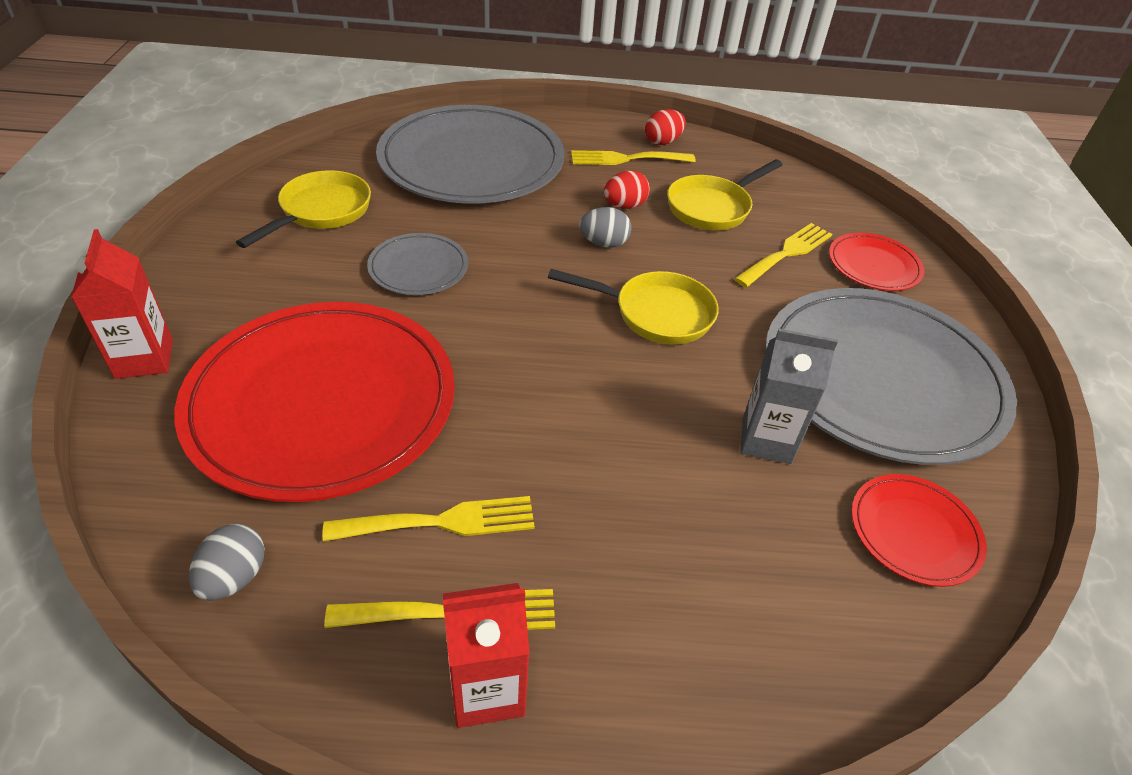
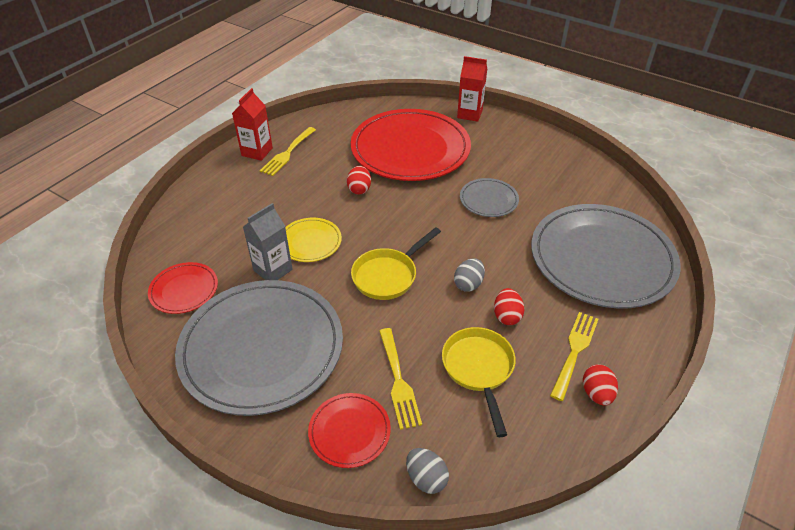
camera: 125 degrees right, 0 degrees up
(234, 577) = (344, 117): grey egg -> grey egg (426, 478)
(321, 212) = (563, 180): yellow pan -> none
(441, 522) = (325, 161): yellow fork -> none
(496, 424) = (359, 189): none -> red egg
(672, 426) = (310, 242): none -> yellow plate

